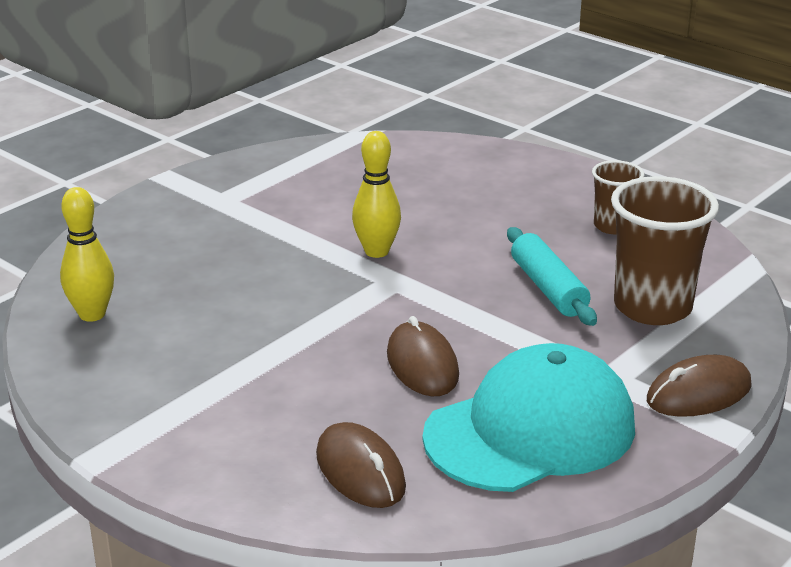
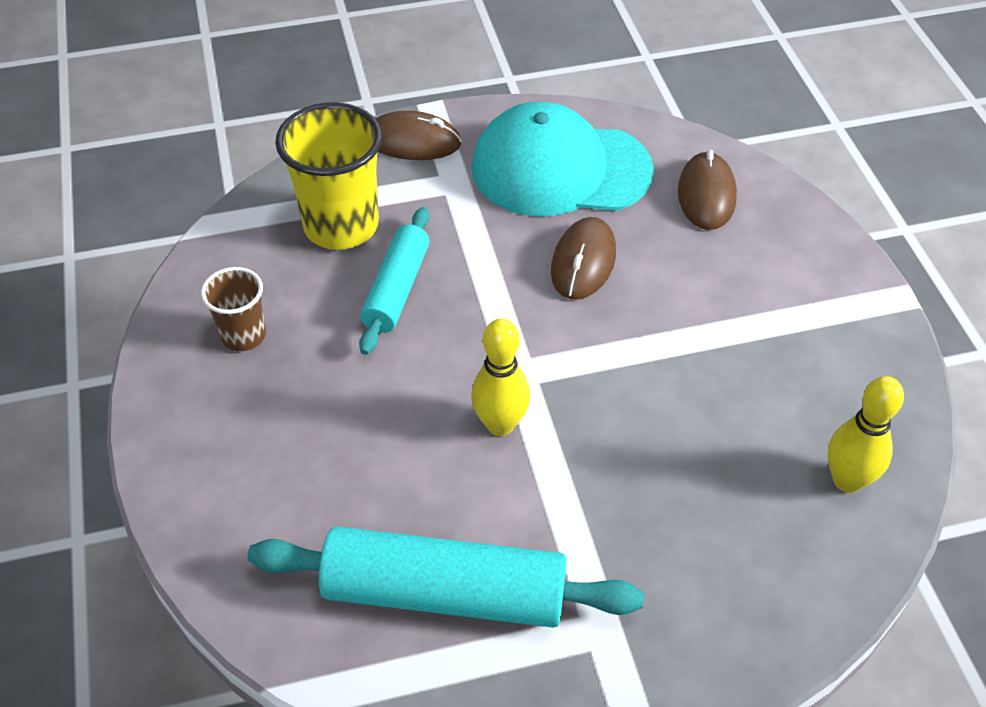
camera: 145 degrees left, 20 degrees up
(328, 181) = (444, 592): none -> turquoise rolling pin
(652, 307) = (341, 226): brown cup -> yellow cup

